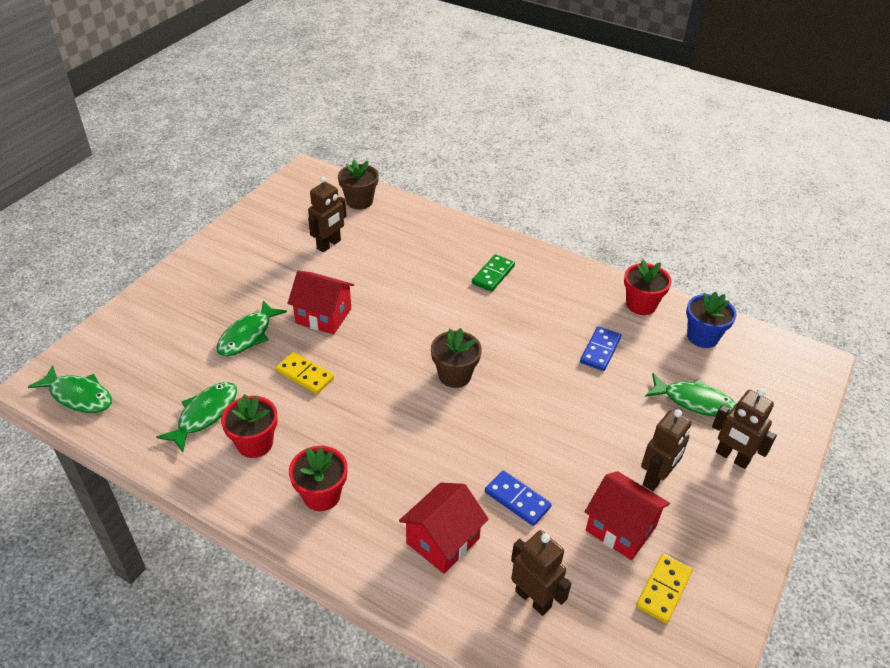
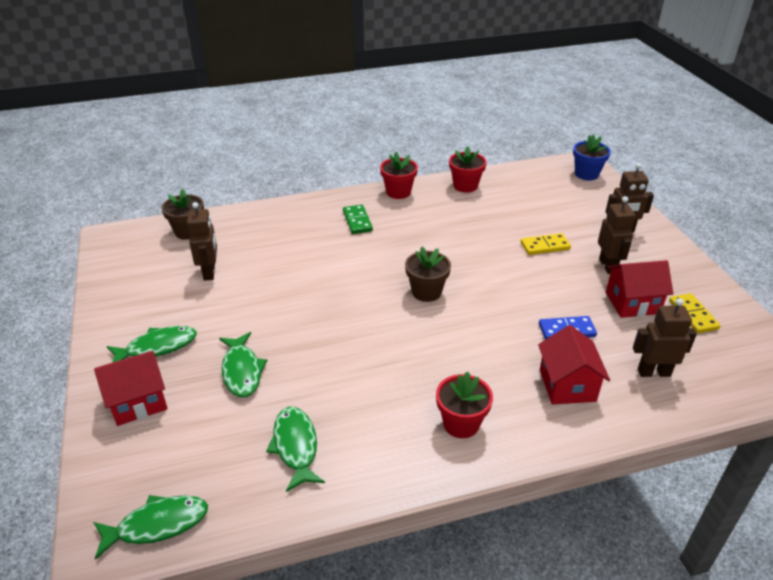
camera: 45 degrees left, 5 degrees down
(255, 443) = (365, 432): red flower pot -> red flower pot (398, 192)
(305, 375) = (329, 363): yellow domino -> yellow domino (545, 246)
(323, 316) = (281, 318): red house -> red house (138, 401)
(600, 350) = (482, 223): blue domino -> none
(694, 401) = (565, 216): green fish -> green fish (157, 347)
(702, 337) = (519, 183): blue flower pot -> blue flower pot (586, 174)

